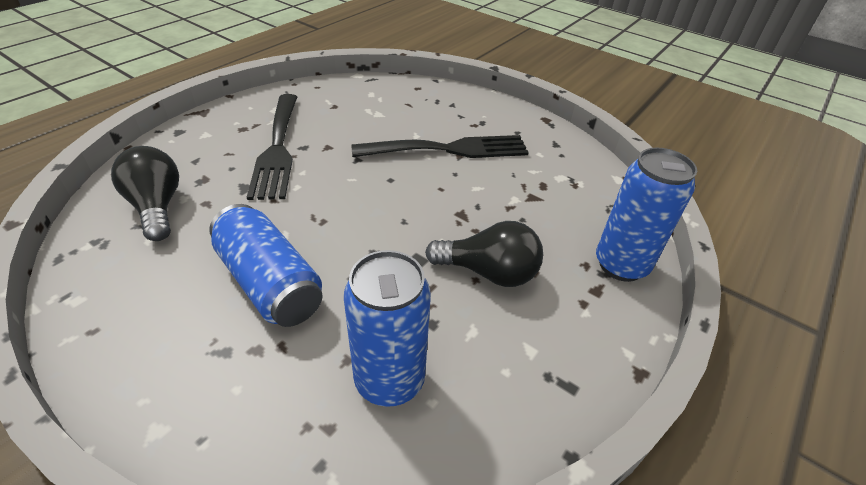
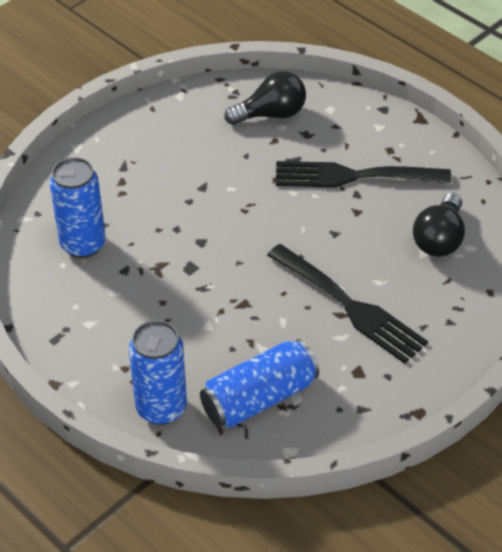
camera: 100 degrees right, 5 degrees up
(269, 283) = (178, 183): blue can -> blue can (259, 397)
(449, 149) = (350, 306): black fork -> black fork turned 45 degrees counterclockwise
(489, 272) = (168, 311): black light bulb -> black light bulb (439, 239)

